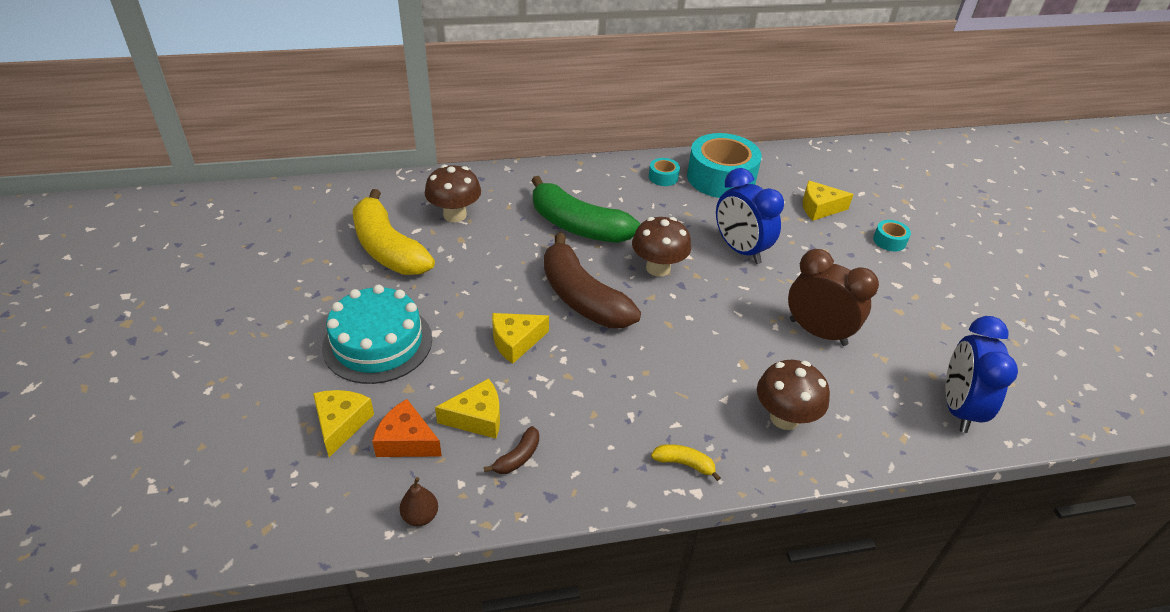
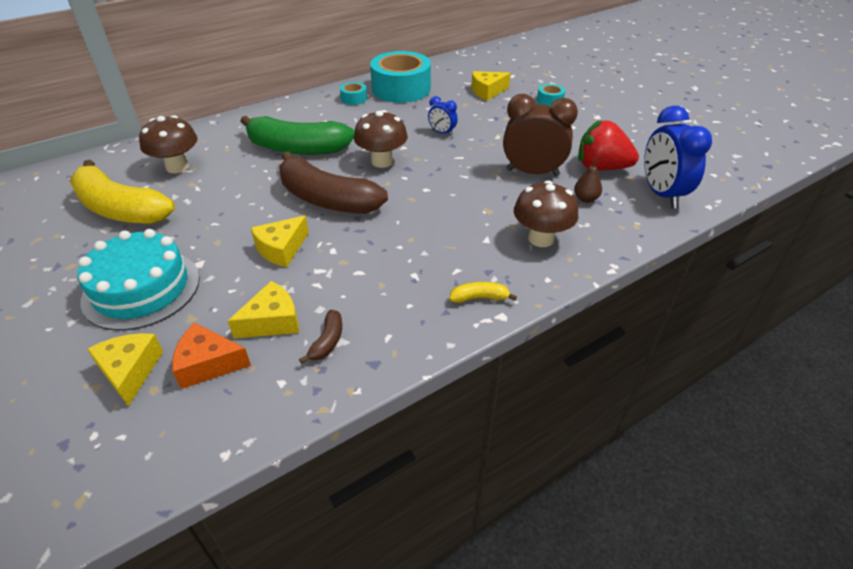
camera: 20 degrees left, 0 degrees up
(420, 516) = (252, 426): brown pear -> brown pear (585, 199)
(740, 250) = (442, 133): blue clock -> blue clock, size x0.50
(903, 351) = (601, 167): none -> red strawberry

